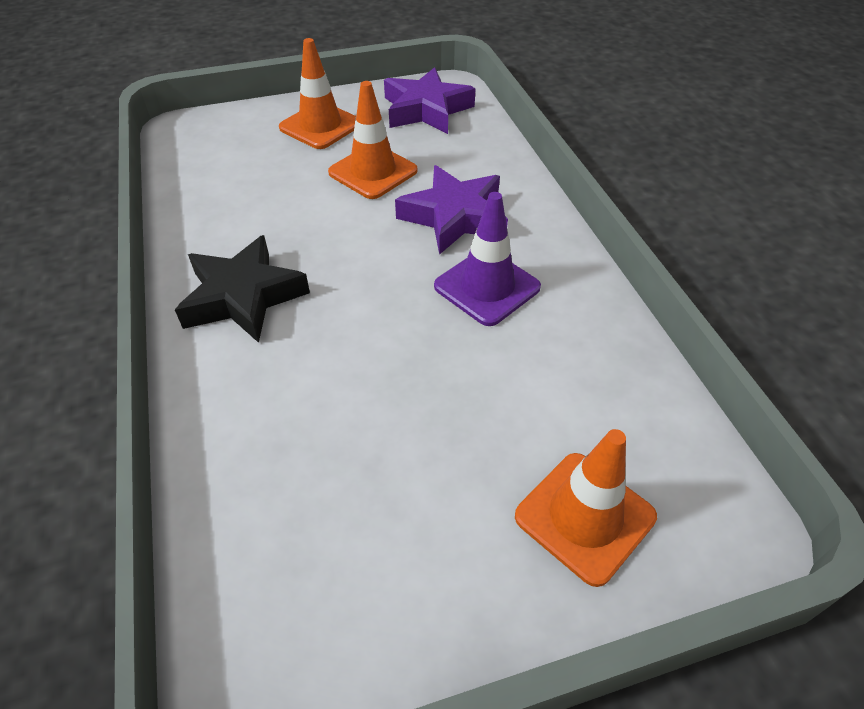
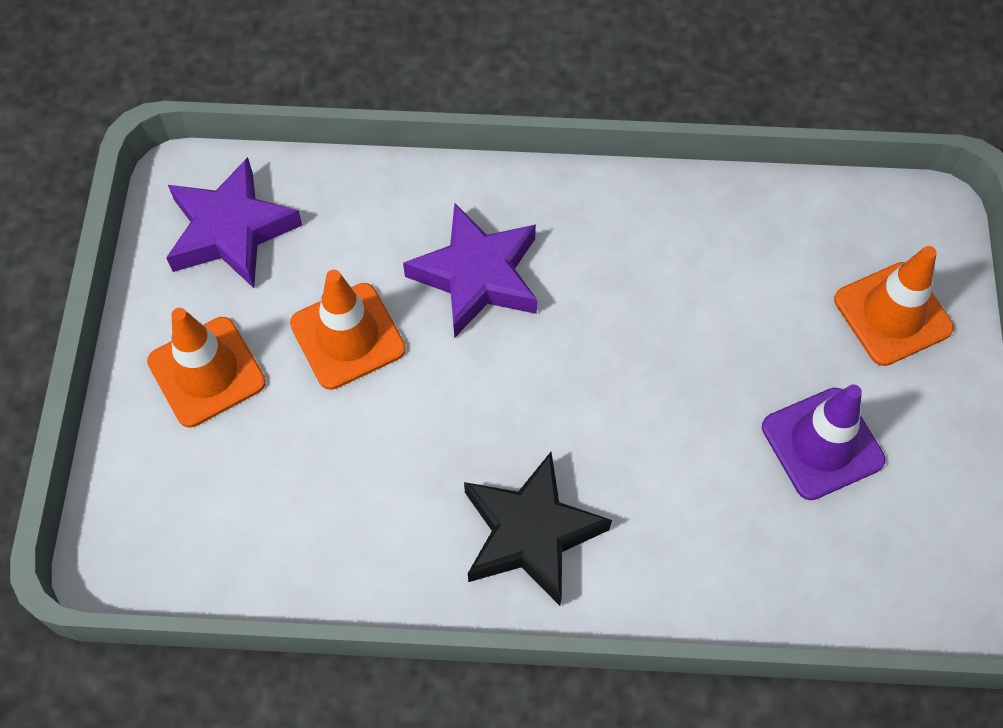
camera: 70 degrees left, 15 degrees up
(487, 287) = (605, 286): purple traffic cone -> purple traffic cone (822, 444)

